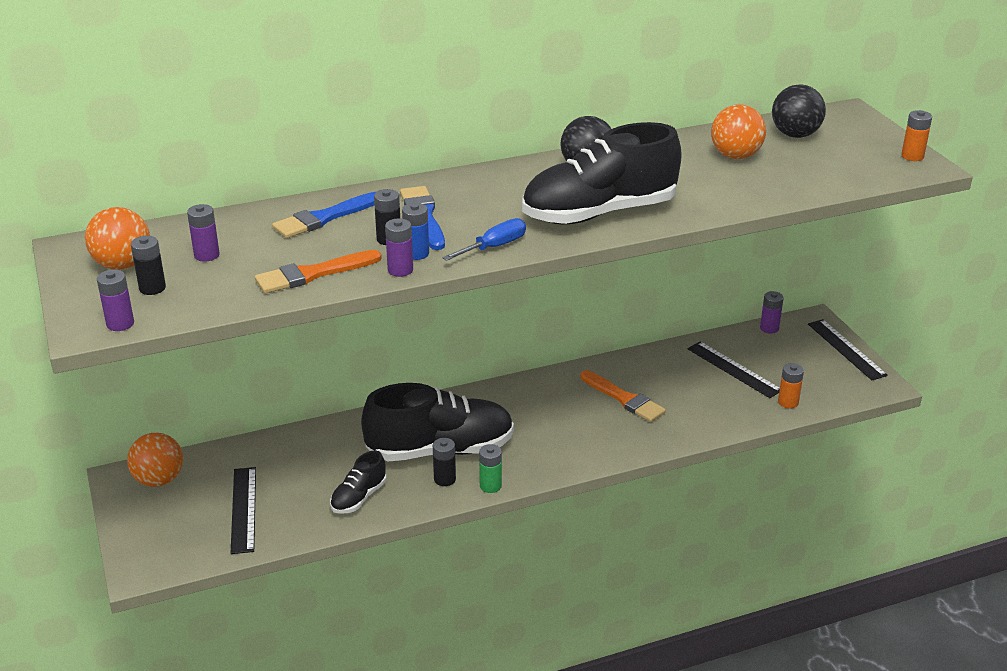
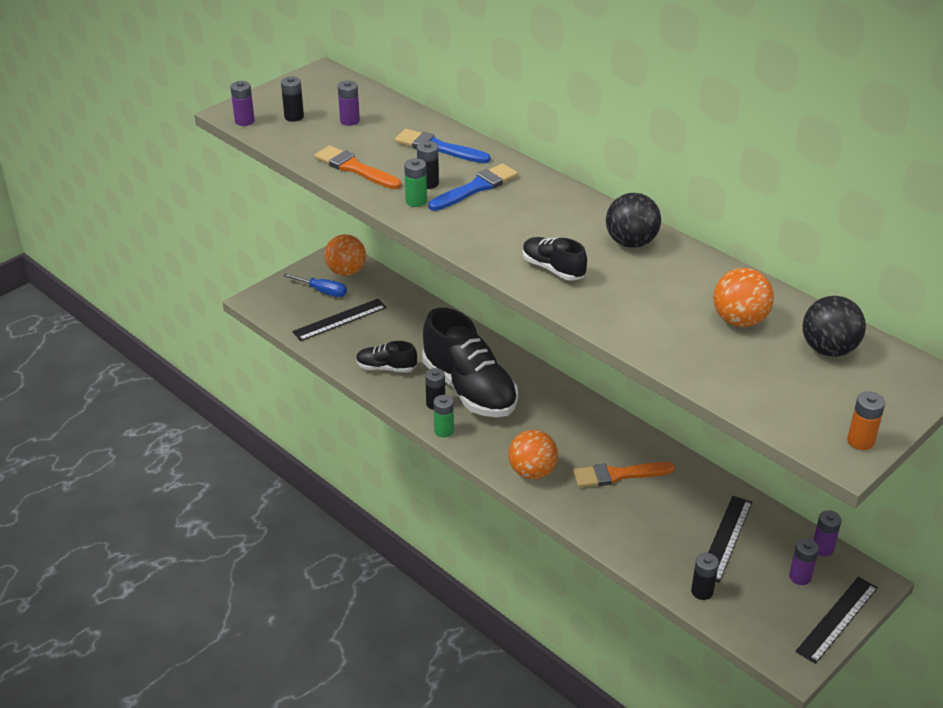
camera: 65 degrees right, 5 degrees up
(123, 265) = (315, 97): orange ball -> orange ball (532, 472)
(400, 270) = (386, 201): purple battery -> purple battery (800, 577)
(416, 253) = (416, 201): blue battery -> green battery
(494, 247) = (453, 232): blue screwdriver -> blue screwdriver (322, 291)
(599, 213) = (553, 269): black shoe -> black shoe, size x0.48
(624, 399) = (618, 475): orange brush -> orange brush turned 60 degrees clockwise
(788, 402) = (702, 591): orange battery -> black battery

